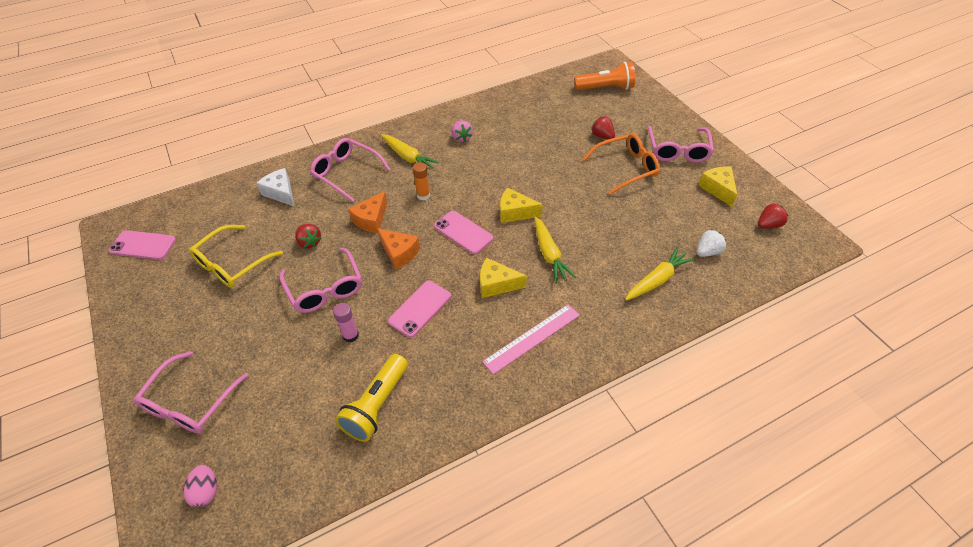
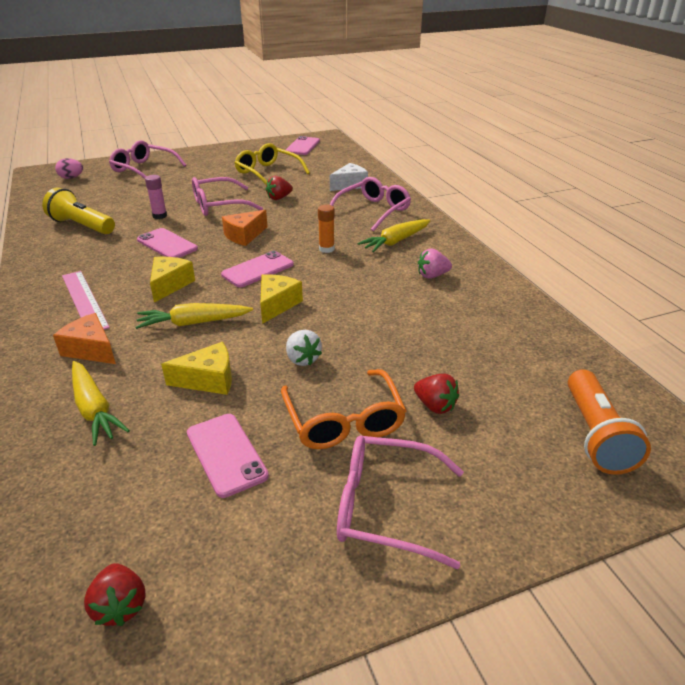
camera: 95 degrees right, 15 degrees down
(371, 219) = (298, 223): orange cheese -> orange cheese (91, 349)
(602, 136) = (435, 406): red strawberry -> red strawberry turned 75 degrees clockwise
(669, 209) = (226, 454): none -> pink phone
(707, 252) = (110, 481): white strawberry -> white strawberry (302, 359)
(718, 189) = (253, 545): yellow cheese -> yellow cheese (208, 380)

